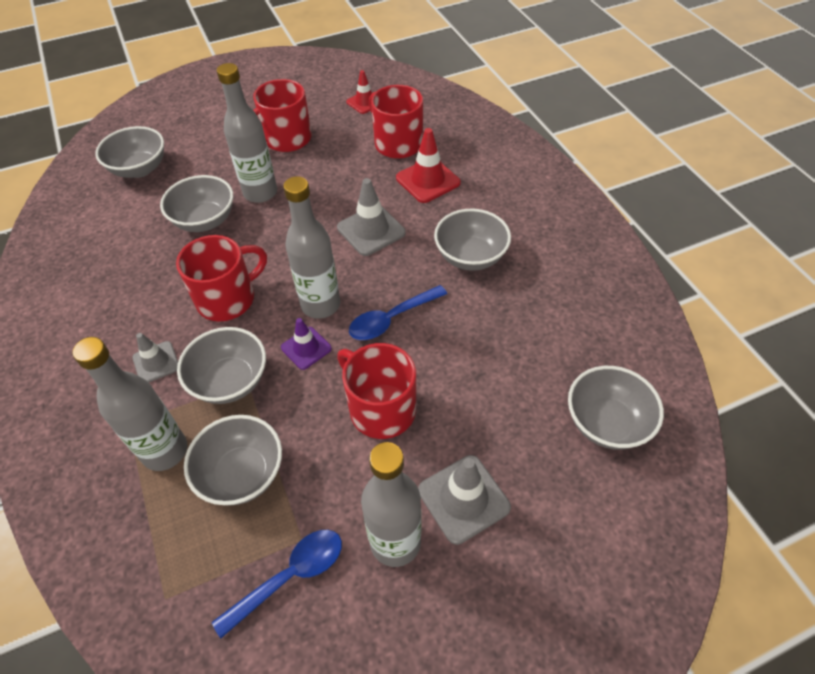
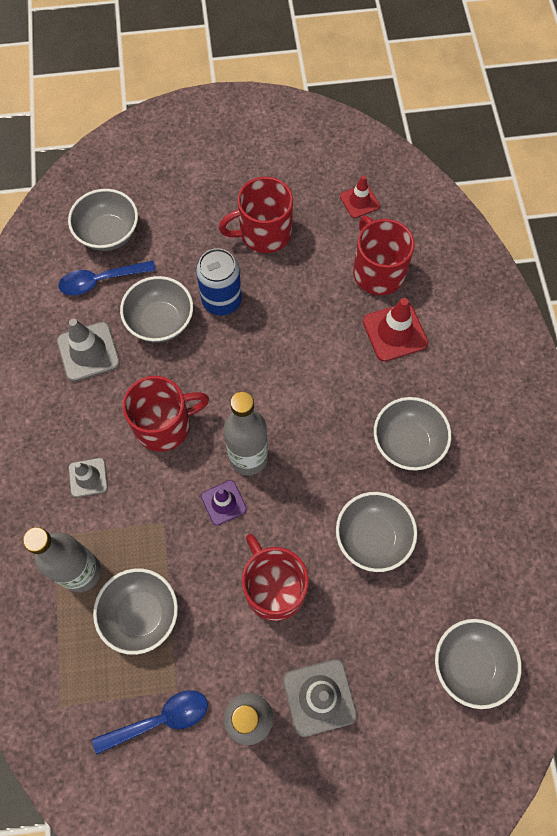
camera: 15 degrees right, 15 degrees up
(230, 381) = (149, 518): grey bowl -> grey bowl (372, 538)
(260, 193) = (222, 300): grey bottle -> blue can
(371, 230) = (319, 381): grey traffic cone -> grey traffic cone (88, 352)
(391, 319) = (310, 494): blue spoon -> blue spoon (101, 281)

